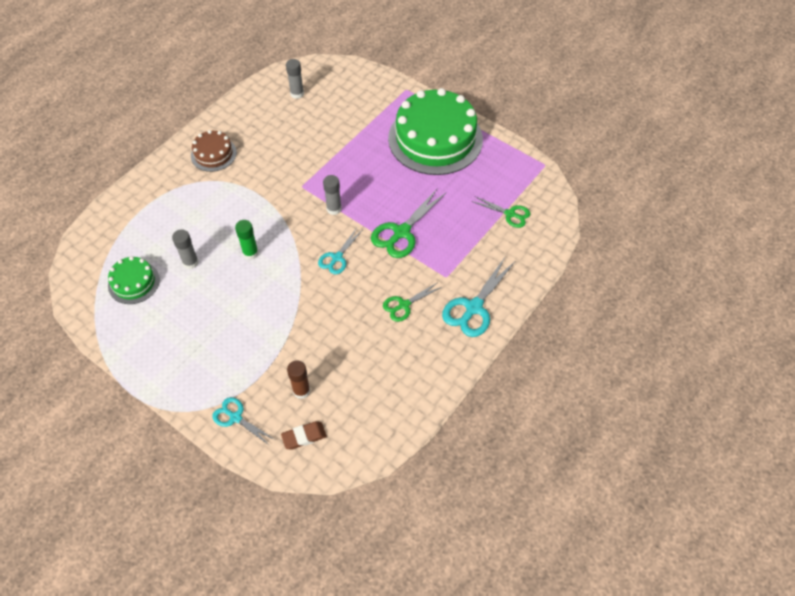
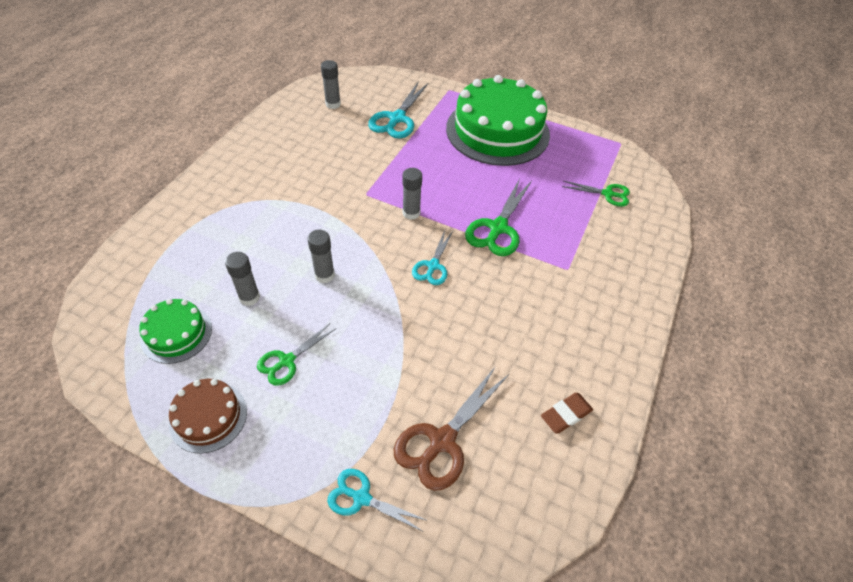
camera: 15 degrees left, 5 degrees down
(213, 154) = (251, 172): brown cake -> brown cake (208, 417)
(250, 253) = (324, 275): green glue stick -> grey glue stick
(301, 391) = (442, 441): brown glue stick -> brown scissors
(304, 436) = (466, 507): brown eraser -> brown eraser (566, 414)
(404, 305) = (532, 308): green scissors -> green scissors (286, 361)
(473, 308) = (613, 299): turquoise scissors -> turquoise scissors (397, 119)

